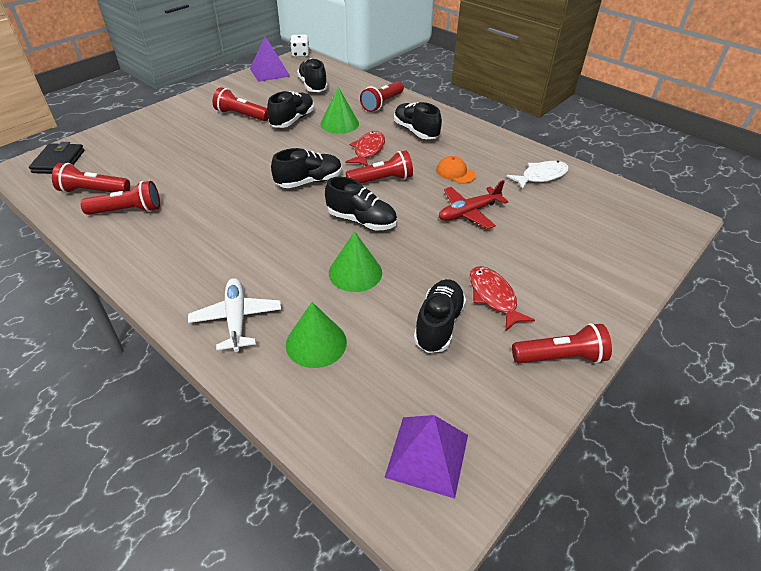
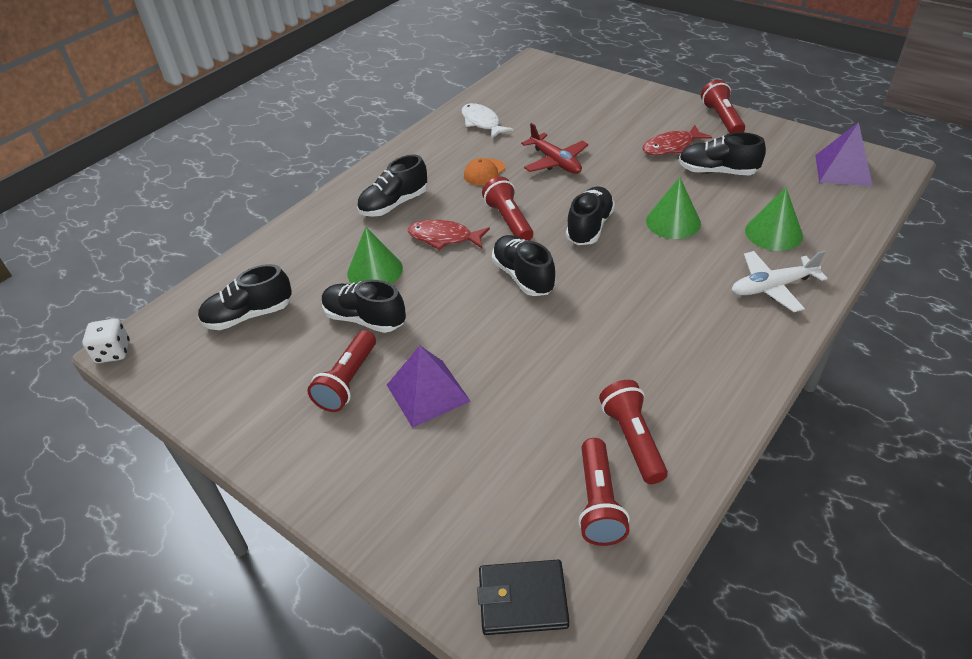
camera: 90 degrees left, 0 degrees up
(269, 72) = (182, 380): purple pyramid -> purple pyramid (428, 393)
(382, 104) = (317, 238): red flashlight -> none

